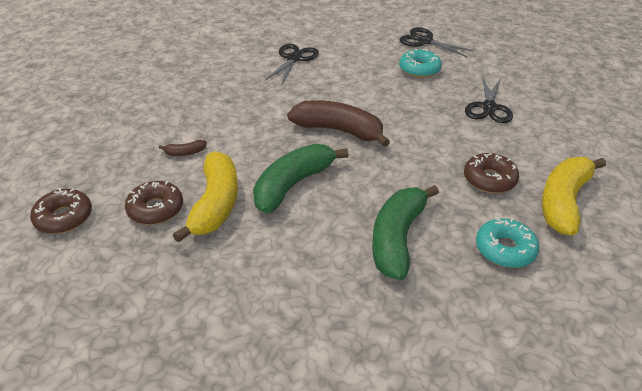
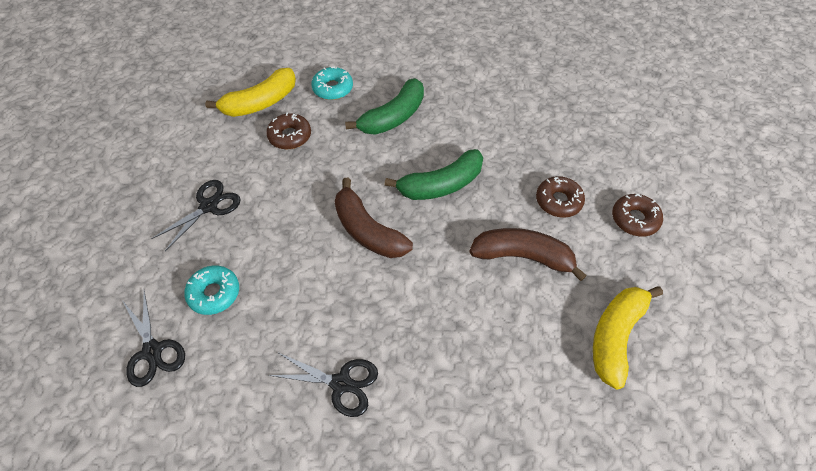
camera: 155 degrees left, 15 degrees up
(185, 153) = (523, 257): brown banana -> brown banana, size x2.40
(215, 204) = (509, 189): yellow banana -> yellow banana (615, 336)
(294, 58) = (341, 383): black scissors -> black scissors turned 120 degrees counterclockwise

